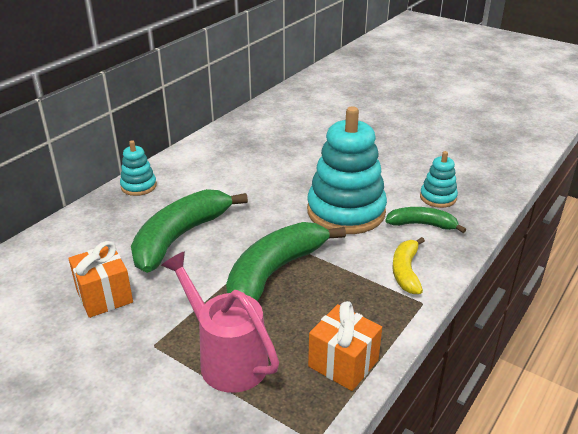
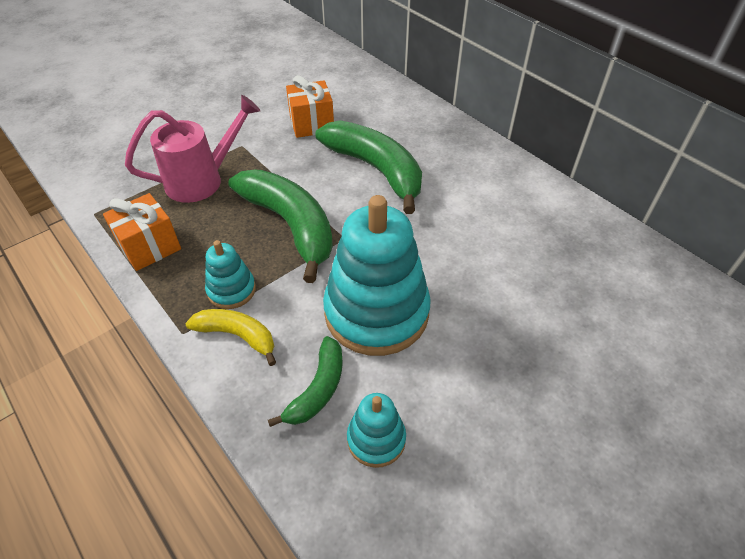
camera: 105 degrees right, 15 degrees up
(139, 186) = (479, 149): turquoise stacking toy -> turquoise stacking toy (231, 290)

